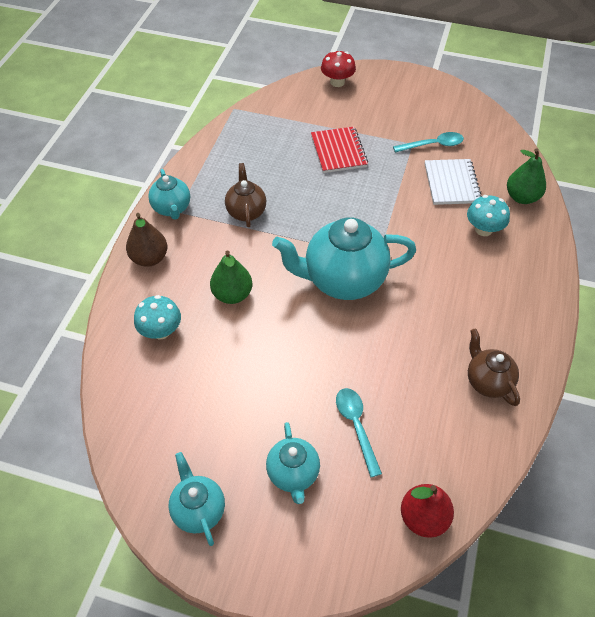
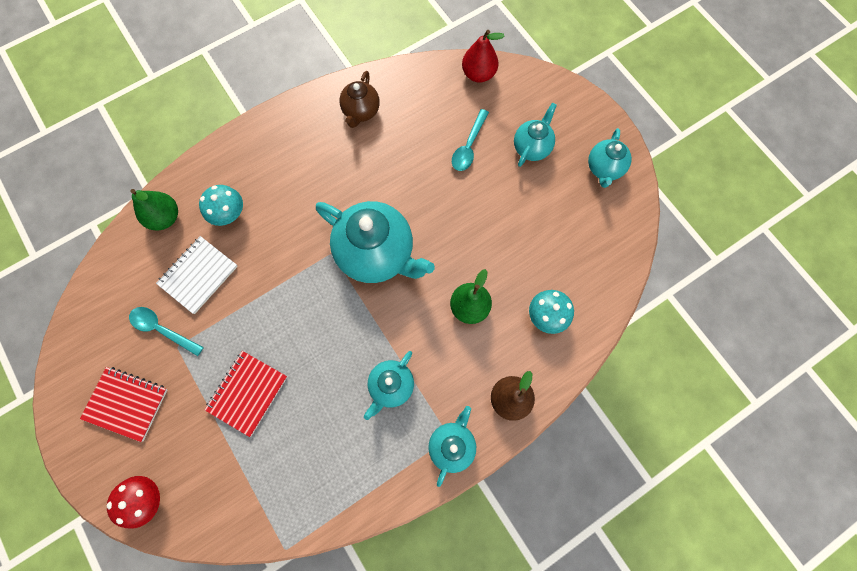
camera: 140 degrees left, 20 degrees up
(246, 212) = (391, 386): brown teapot -> turquoise teapot
(404, 105) = (126, 403): none -> red notebook

